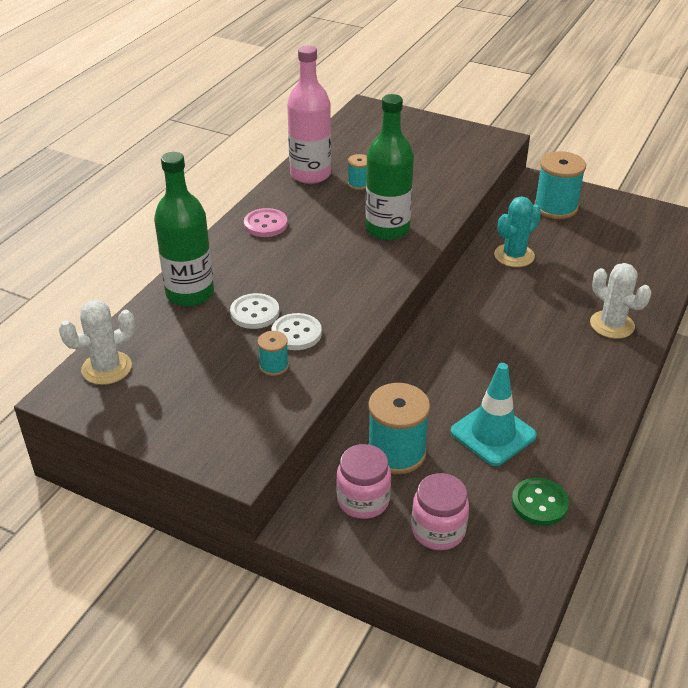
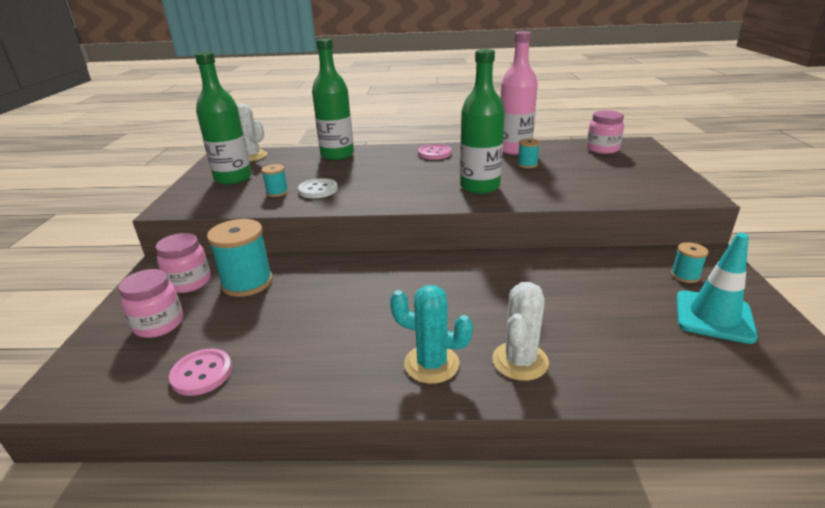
camera: 65 degrees right, 10 degrees down
(184, 397) = (233, 178): none -> green bottle
(254, 313) = (331, 174): white button -> none
(362, 131) = (602, 149): none -> pink jar
(493, 434) = (290, 323): turquoise traffic cone -> turquoise traffic cone (714, 316)
(514, 256) = (566, 272): turquoise cactus -> turquoise cactus (431, 364)
(539, 503) = (202, 373): green button -> pink button
(555, 207) = (685, 275): turquoise spool -> turquoise spool, size x0.51

